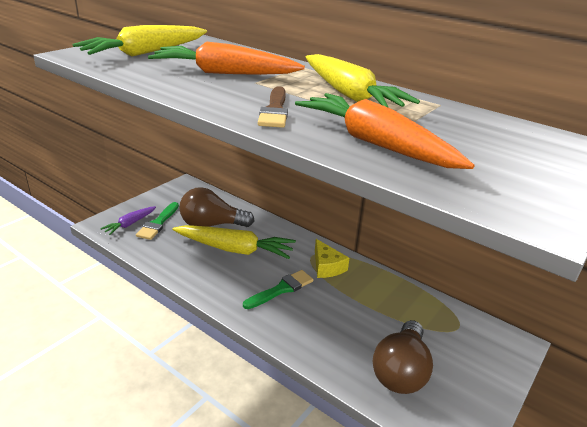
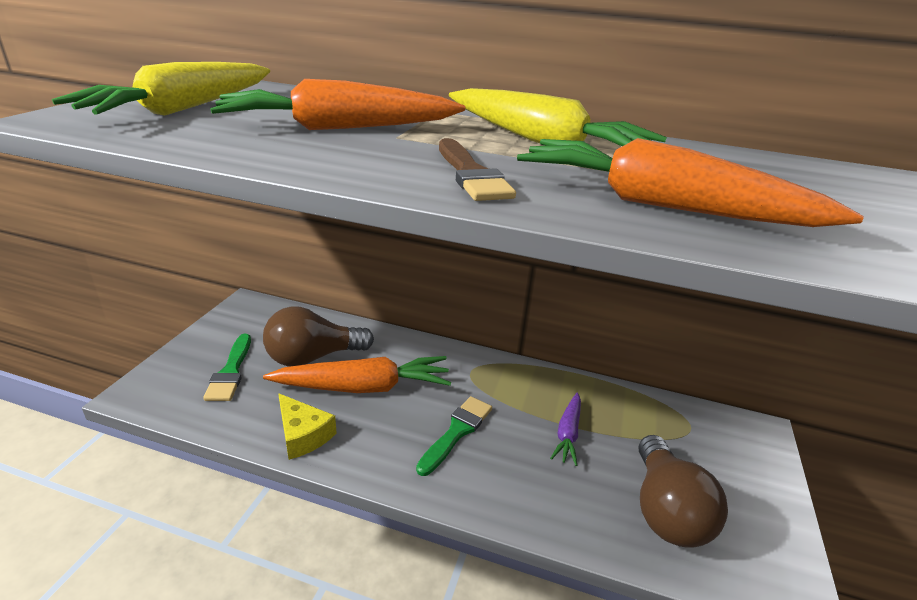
camera: 20 degrees left, 0 degrees up
(130, 224) = (185, 382): purple carrot -> purple carrot (568, 433)
(234, 249) = (364, 387): yellow carrot -> orange carrot
(327, 266) = (497, 383): yellow cheese -> yellow cheese (303, 435)

